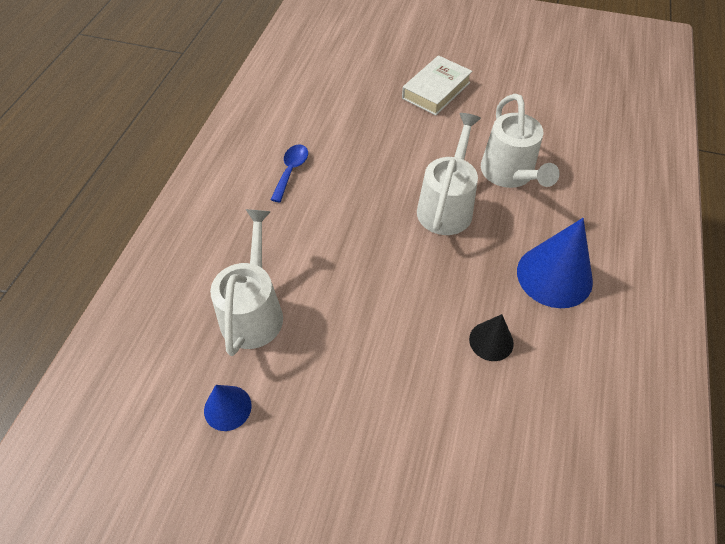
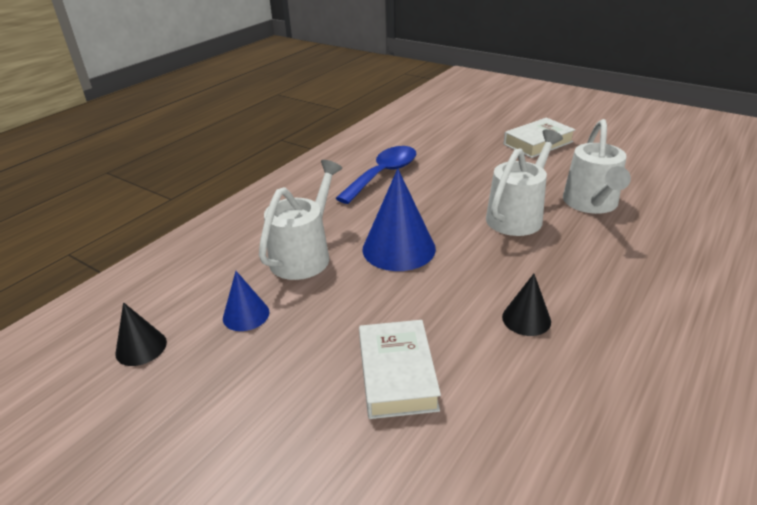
camera: 20 degrees right, 20 degrees down
(137, 480) = (141, 347): none -> black cone
(291, 171) = (383, 174): blue spoon -> blue spoon, size x1.70
(400, 438) = (397, 374): none -> white book
(554, 276) = (615, 282): blue cone -> blue cone (398, 248)

